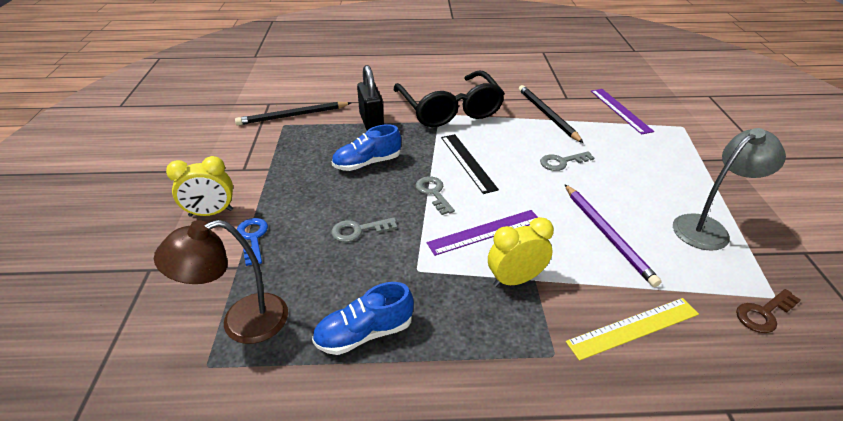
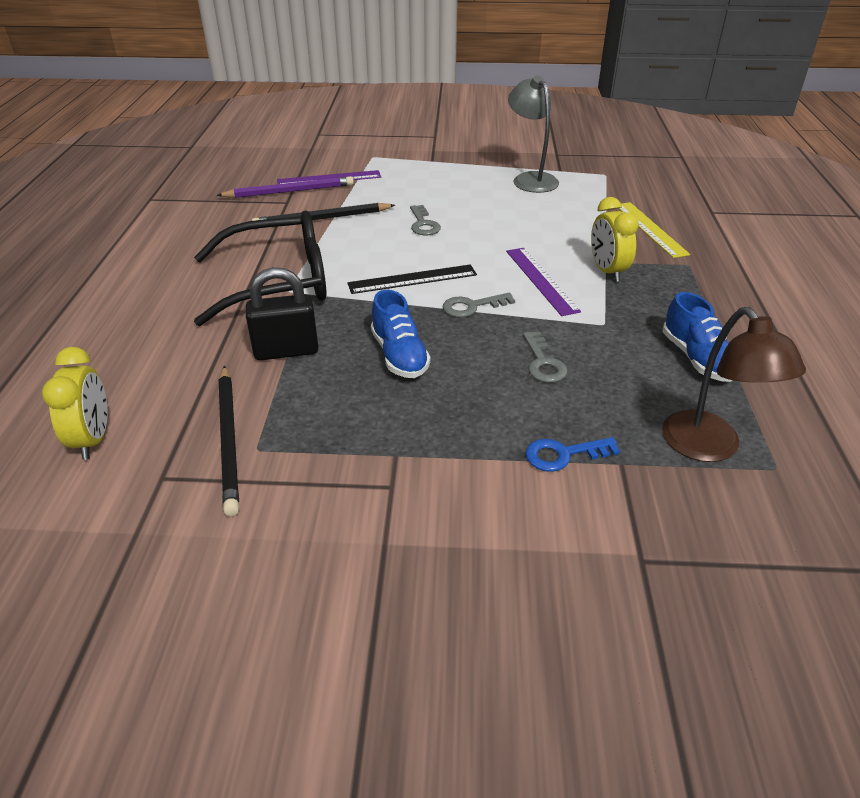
camera: 85 degrees left, 0 degrees up
(211, 213) = (509, 509): yellow clock -> yellow clock (93, 439)
(607, 234) = (541, 220): purple pencil -> purple pencil (289, 191)
(763, 313) = (623, 182): brown key -> none

